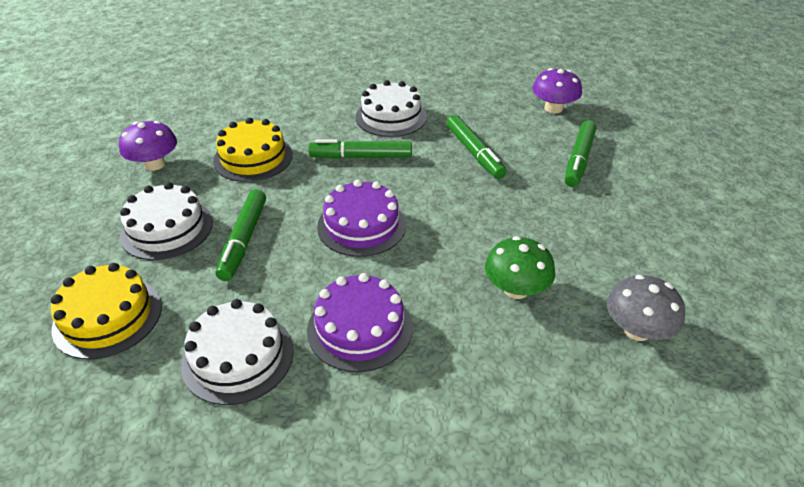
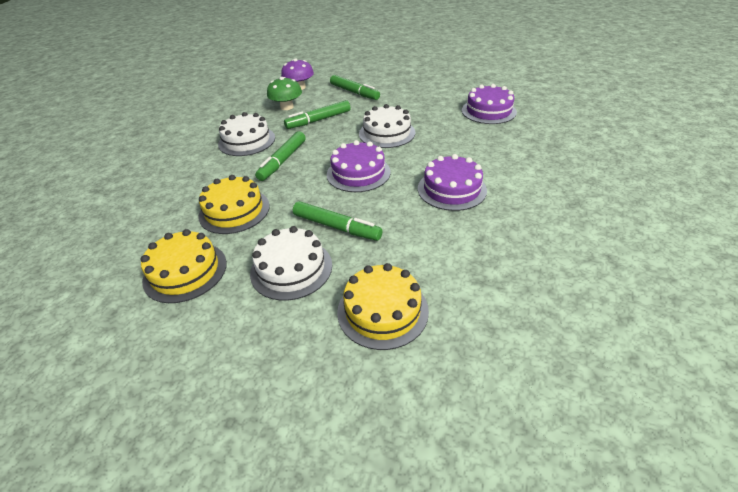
camera: 65 degrees left, 0 degrees up
(154, 164) = (185, 271): purple mushroom -> yellow cake
(238, 357) = (455, 242): white cake -> white cake (387, 133)
(474, 153) = (318, 120): green marker -> green marker turned 150 degrees clockwise
(516, 289) = (446, 134): green mushroom -> green mushroom (287, 107)
(637, 330) = (488, 111): grey mushroom -> purple cake

